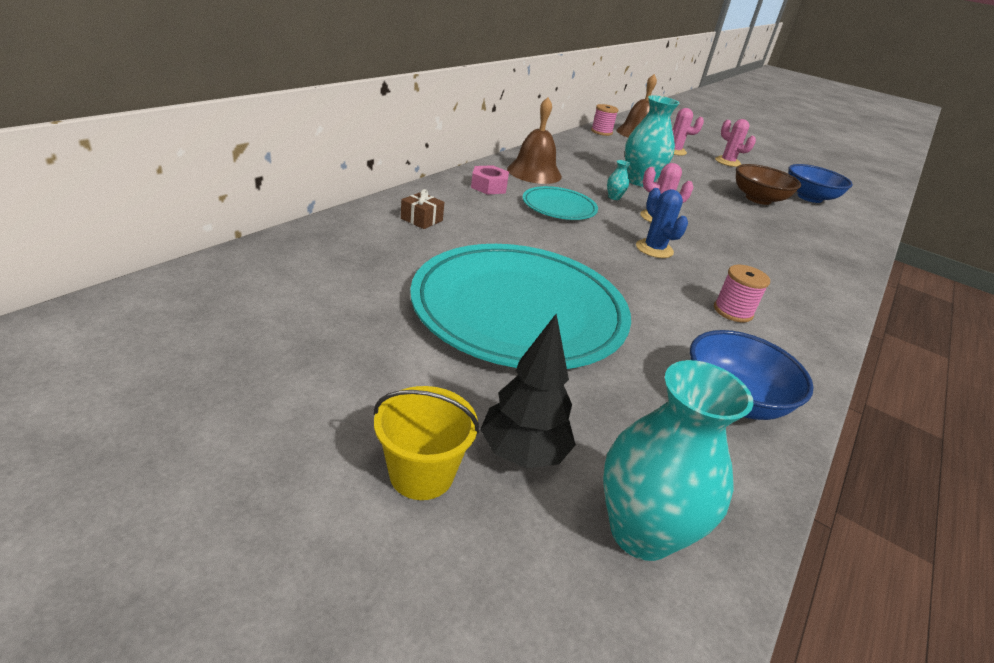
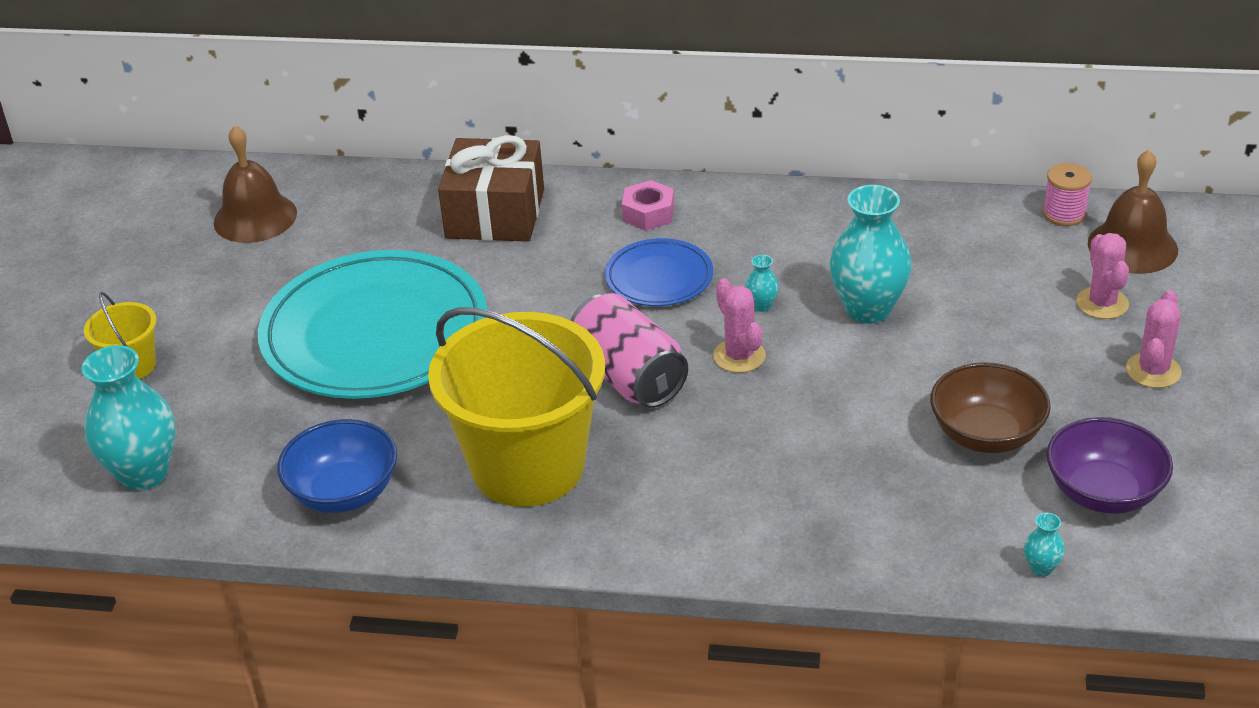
camera: 70 degrees right, 5 degrees up
(421, 219) = (495, 214): brown gift -> brown gift, size x2.42
(523, 453) = (183, 399): black tree -> none
(534, 172) = (752, 223): brown bell -> brown bell (255, 217)
(559, 207) = (659, 277): turquoise plate -> blue plate
(654, 249) = (628, 377): blue cactus -> pink can
(733, 311) = (528, 466): pink spool -> yellow bucket
(809, 197) = (1103, 492): blue bowl -> purple bowl
(862, 225) = (1041, 568): none -> turquoise vase

